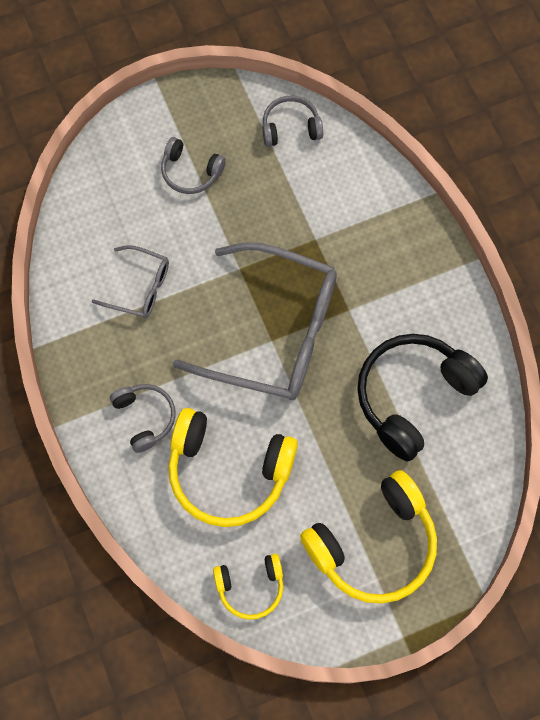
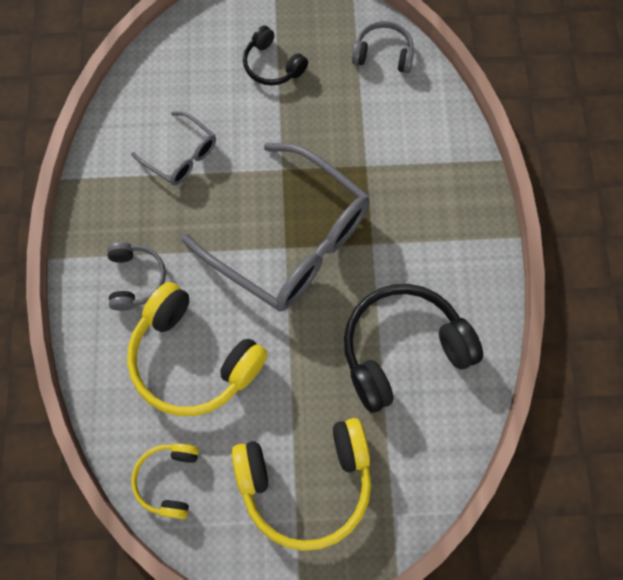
camera: 20 degrees right, 0 degrees up
(191, 172) = (272, 65): grey headphones -> black headphones
(250, 586) = (169, 480): yellow headphones -> yellow headphones turned 90 degrees clockwise

